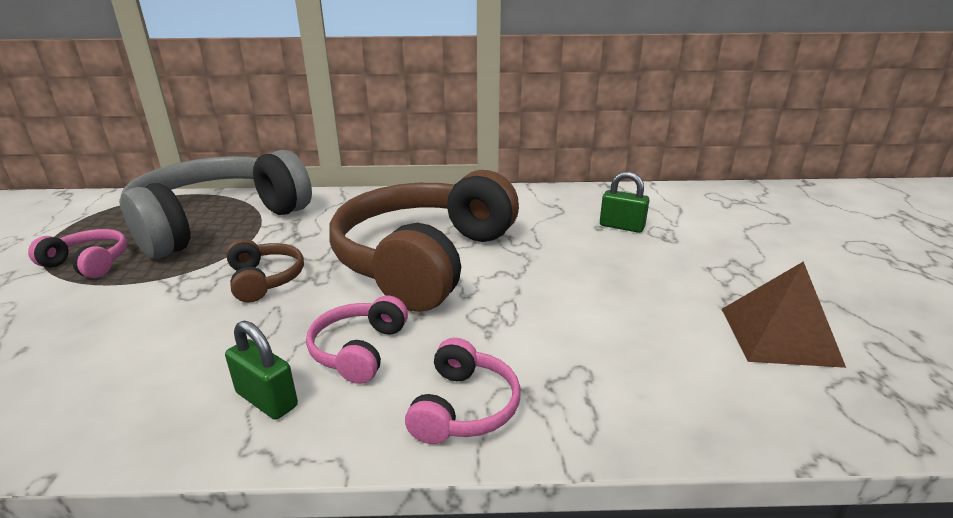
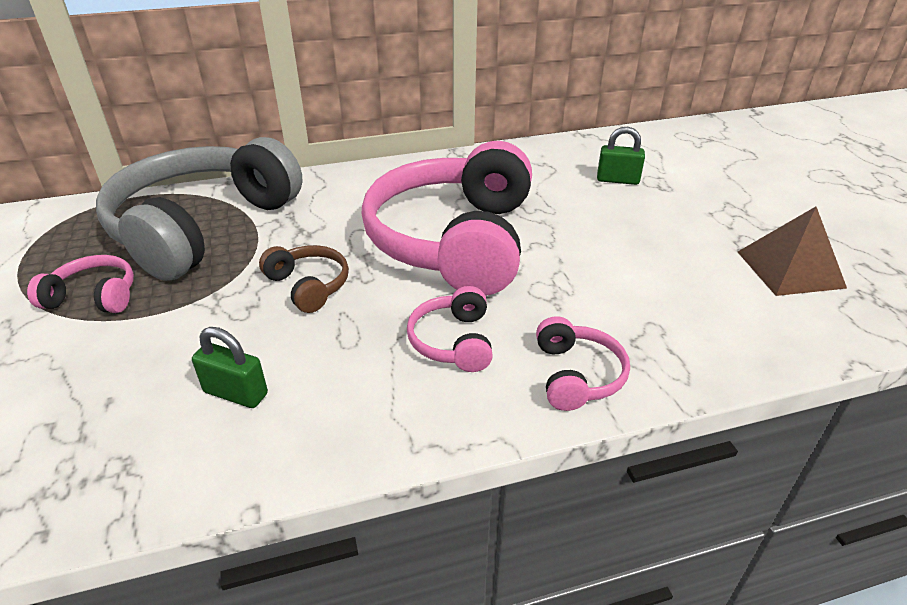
camera: 15 degrees left, 10 degrees up
(267, 399) = (402, 401): green padlock -> green padlock (236, 393)
(425, 259) = (455, 241): brown headphones -> pink headphones

